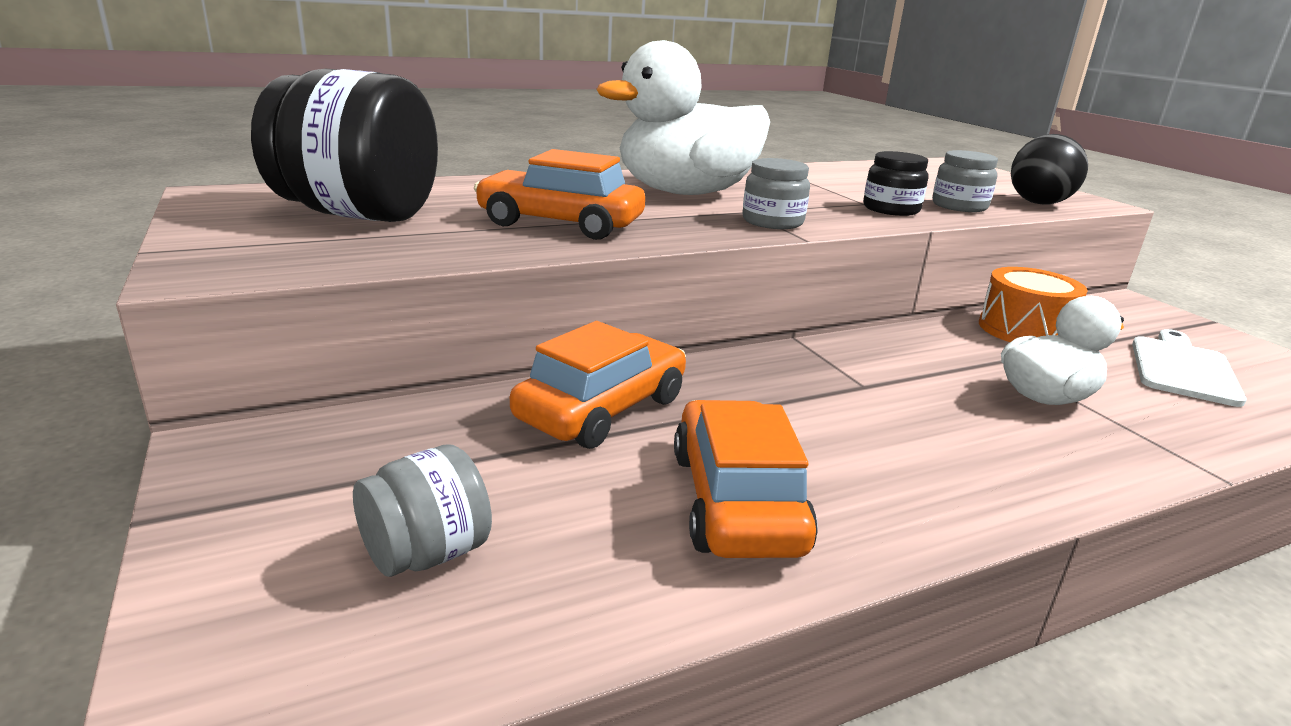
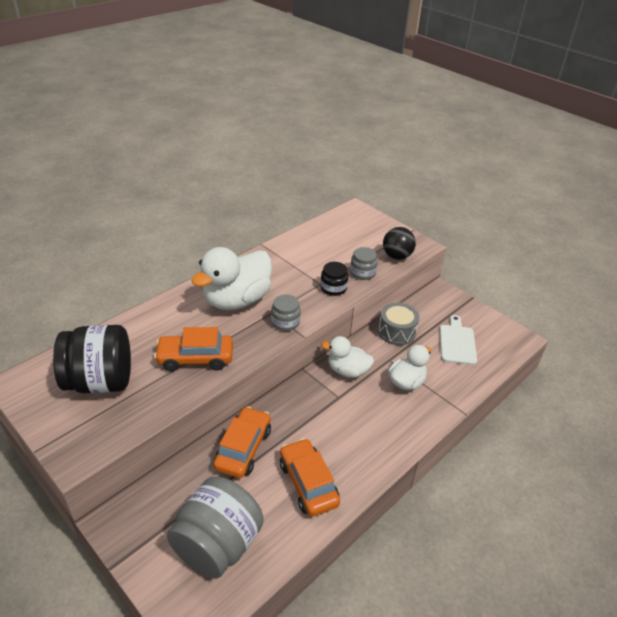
camera: 20 degrees left, 15 degrees up
(427, 553) = (218, 545): grey jar -> grey jar, size x2.00
(895, 356) = (347, 371): none -> white duck
(1023, 330) = (396, 332): orange drum -> grey drum

